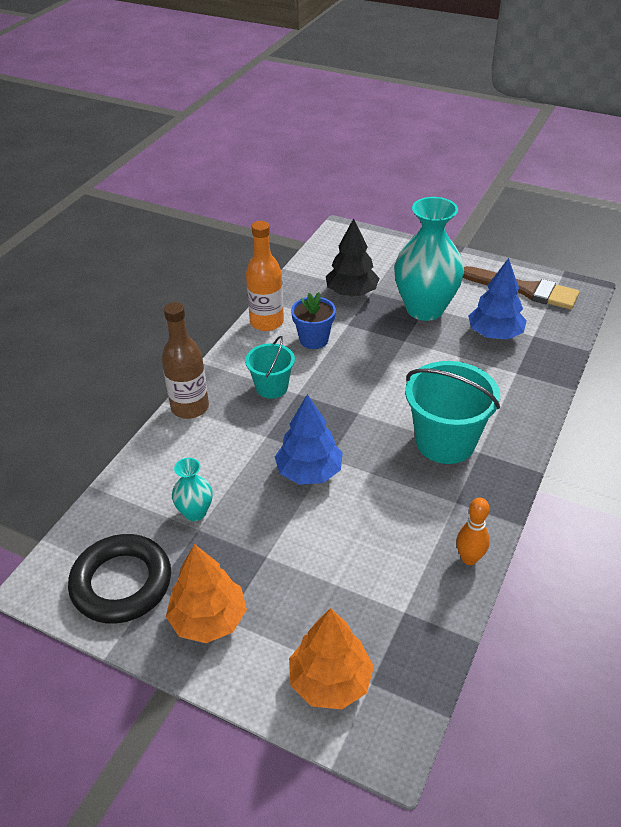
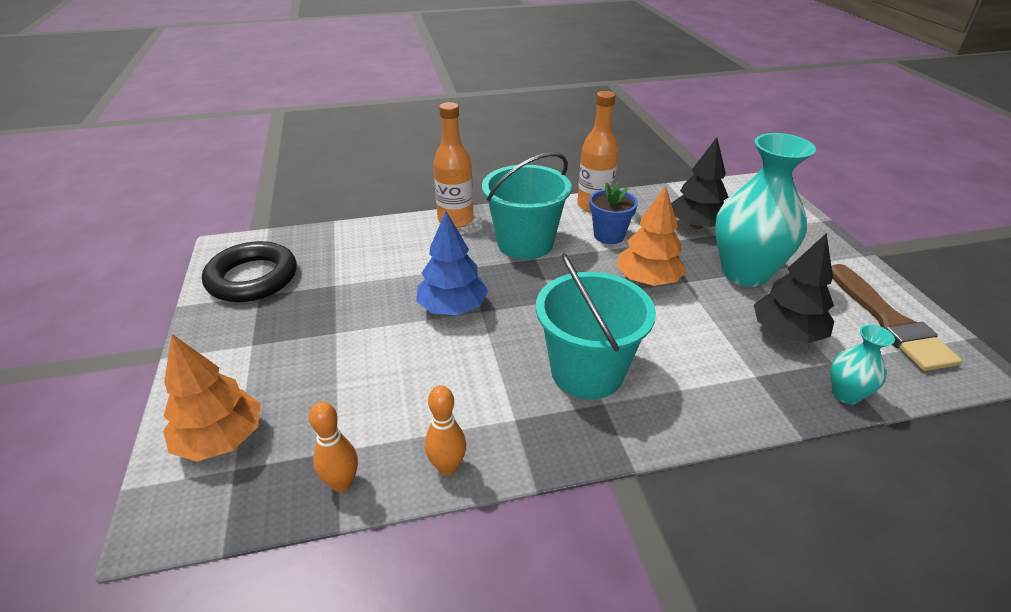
camera: 50 degrees right, 5 degrees down
(190, 407) = (455, 220): brown bottle -> orange bottle
(195, 512) = (350, 275): turquoise vase -> turquoise vase (846, 394)
(208, 619) = (245, 335): orange tree -> orange tree (647, 280)
(271, 387) = (525, 243): turquoise bucket -> turquoise bucket, size x1.71
(438, 622) = (342, 483): none -> orange bowling pin
(495, 334) = (786, 333): blue tree -> black tree

